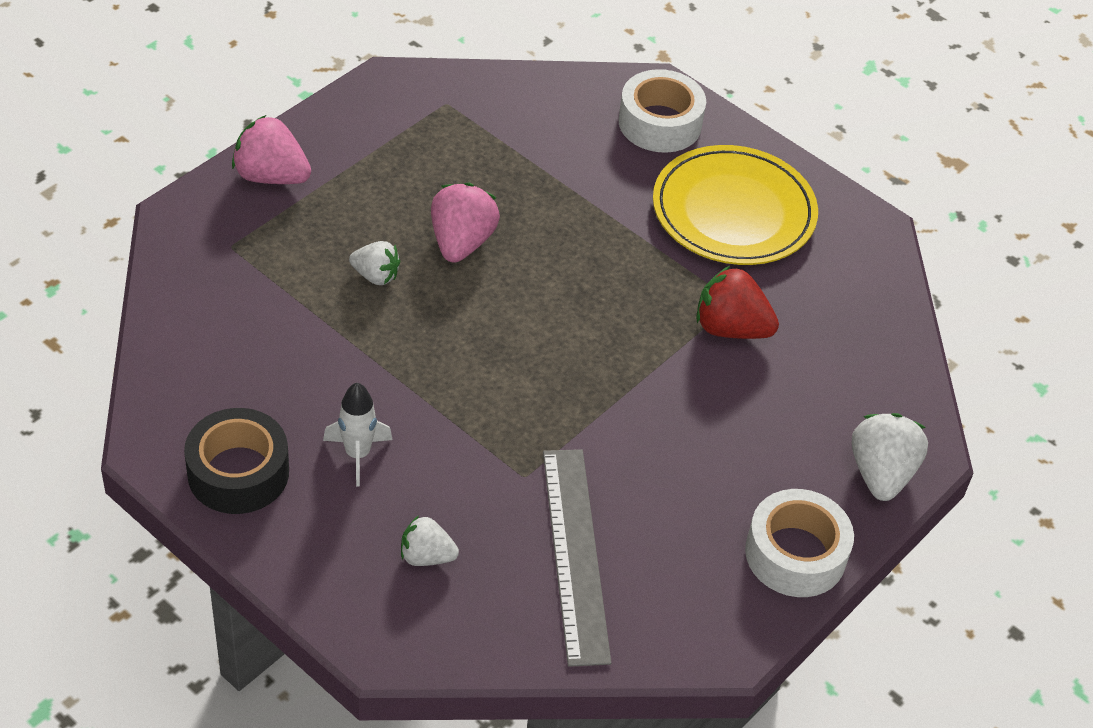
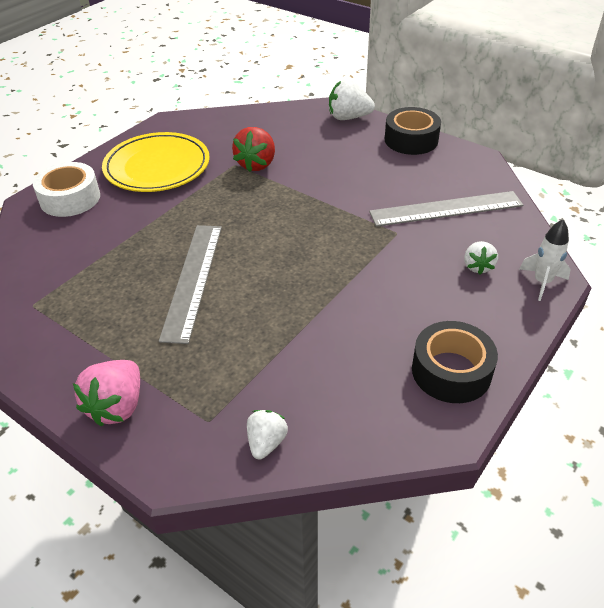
camera: 90 degrees left, 5 degrees down
(358, 454) = (409, 308): white rocket -> white rocket (542, 282)
(376, 276) = (233, 321): white strawberry -> white strawberry (266, 442)
(461, 242) = (193, 280): pink strawberry -> grey ruler
(795, 554) = (411, 140): white tape -> black tape

